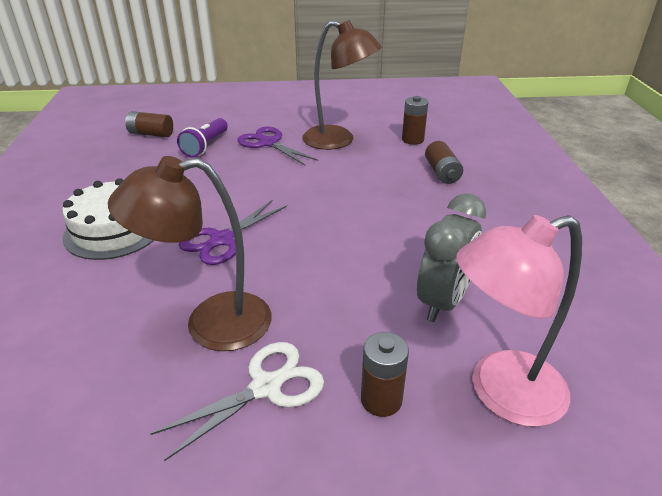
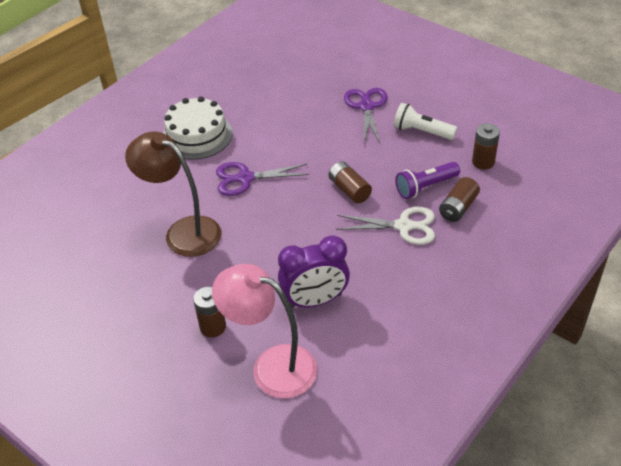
camera: 45 degrees right, 10 degrees up
(151, 134) = (296, 55): brown battery -> brown battery (349, 190)
(205, 146) = (320, 87): purple flashlight -> purple flashlight (425, 187)
(266, 387) = (171, 283): white scissors -> white scissors (403, 226)
(338, 140) = (422, 131): brown lamp -> white flashlight
(443, 301) = (315, 300): grey clock -> purple clock

